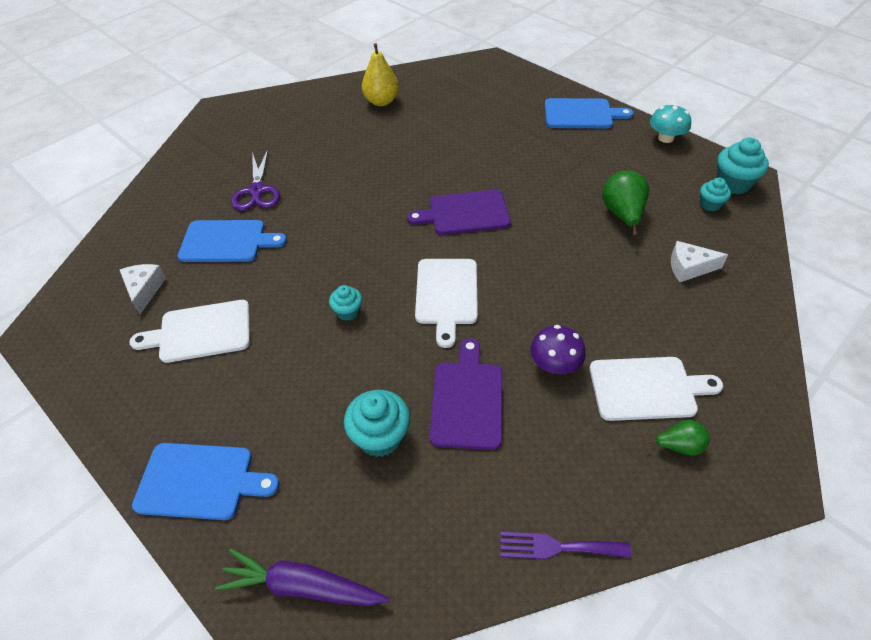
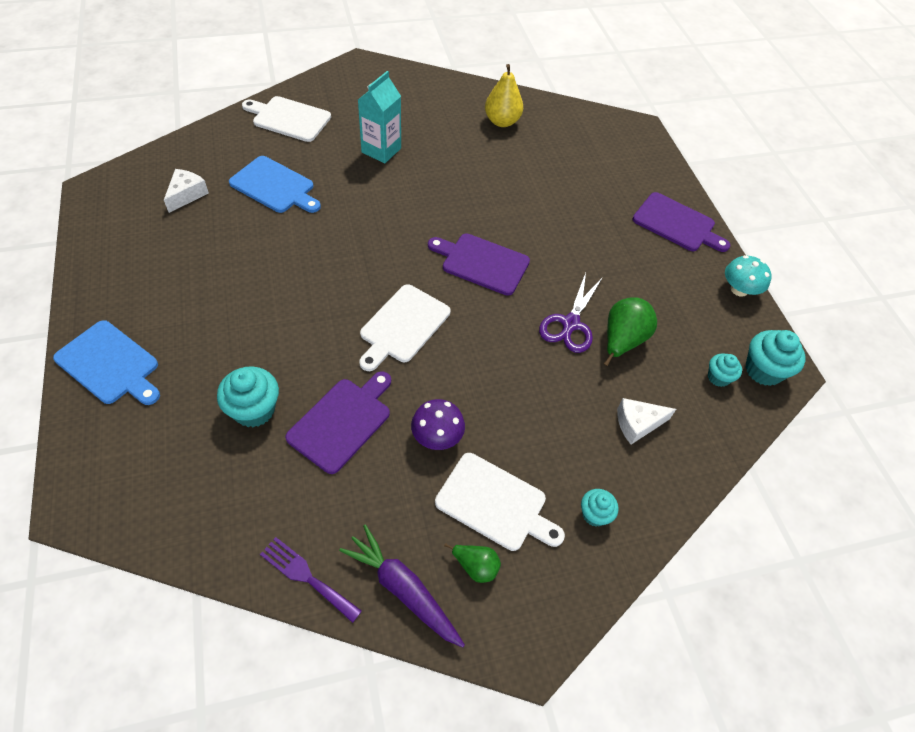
camera: 25 degrees right, 5 degrees up
(200, 332) = (198, 250): white cutting board -> white cutting board (289, 118)
(257, 191) = (332, 154): purple scissors -> purple scissors (570, 324)
(299, 168) = (381, 150): none -> turquoise carton
(303, 586) = (113, 483): purple carrot -> purple carrot (403, 589)
(348, 312) = (315, 296): turquoise cupcake -> turquoise cupcake (594, 514)
(581, 114) = (677, 224): blue cutting board -> purple cutting board
(689, 268) = (637, 424): white cheese -> white cheese turned 45 degrees counterclockwise

